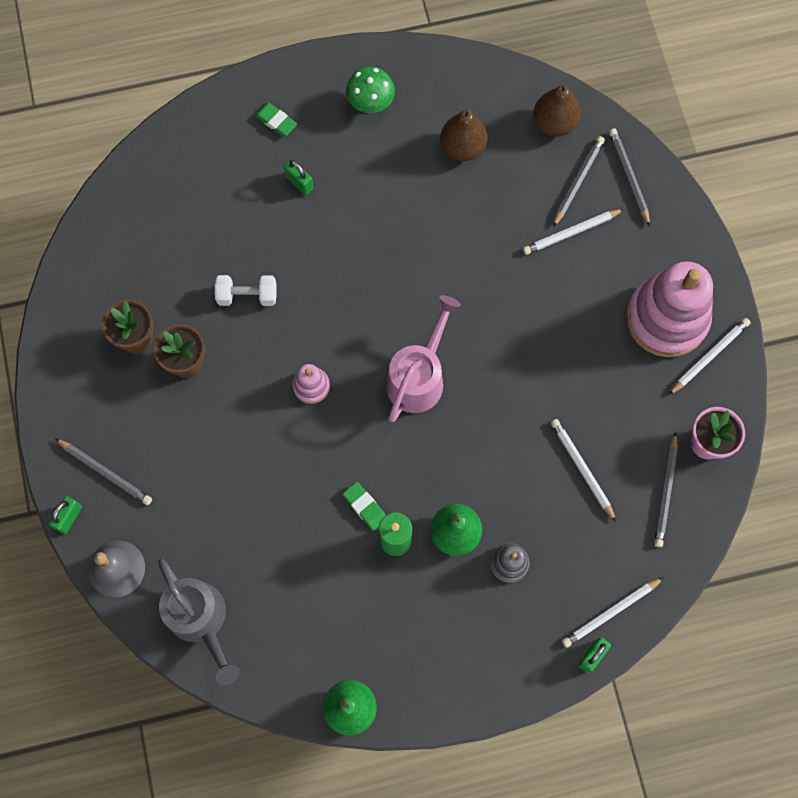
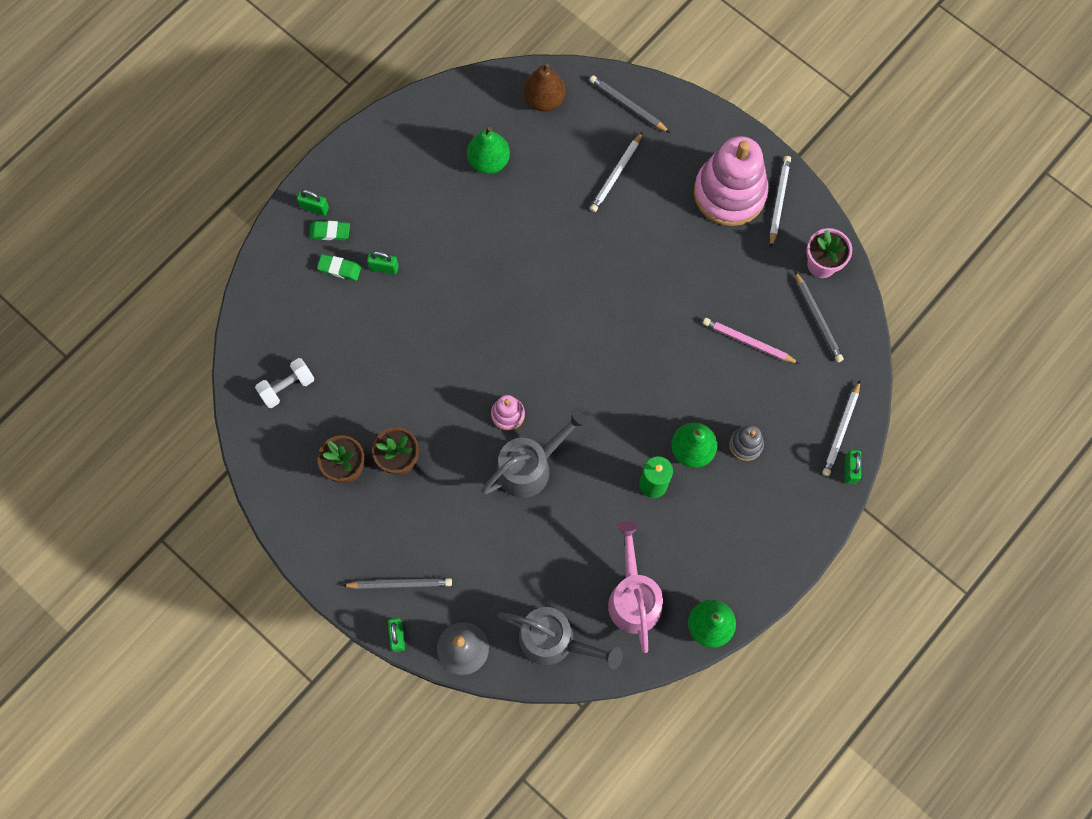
camera: 35 degrees left, 0 degrees up
(247, 296) = (408, 379): white dumbbell -> white dumbbell (287, 387)
(278, 92) = (314, 208): none -> green padlock
(296, 447) = (530, 466): none -> grey watering can
(365, 507) = (613, 475): green eraser -> green eraser (339, 268)
(371, 104) = (394, 172): green mushroom -> none
(419, 376) = (582, 354): pink watering can -> pink watering can (633, 596)
(462, 147) = (489, 161): brown pear -> green pear
(578, 181) = (593, 132): grey pencil -> none
(582, 469) = (748, 342): white pencil -> pink pencil

